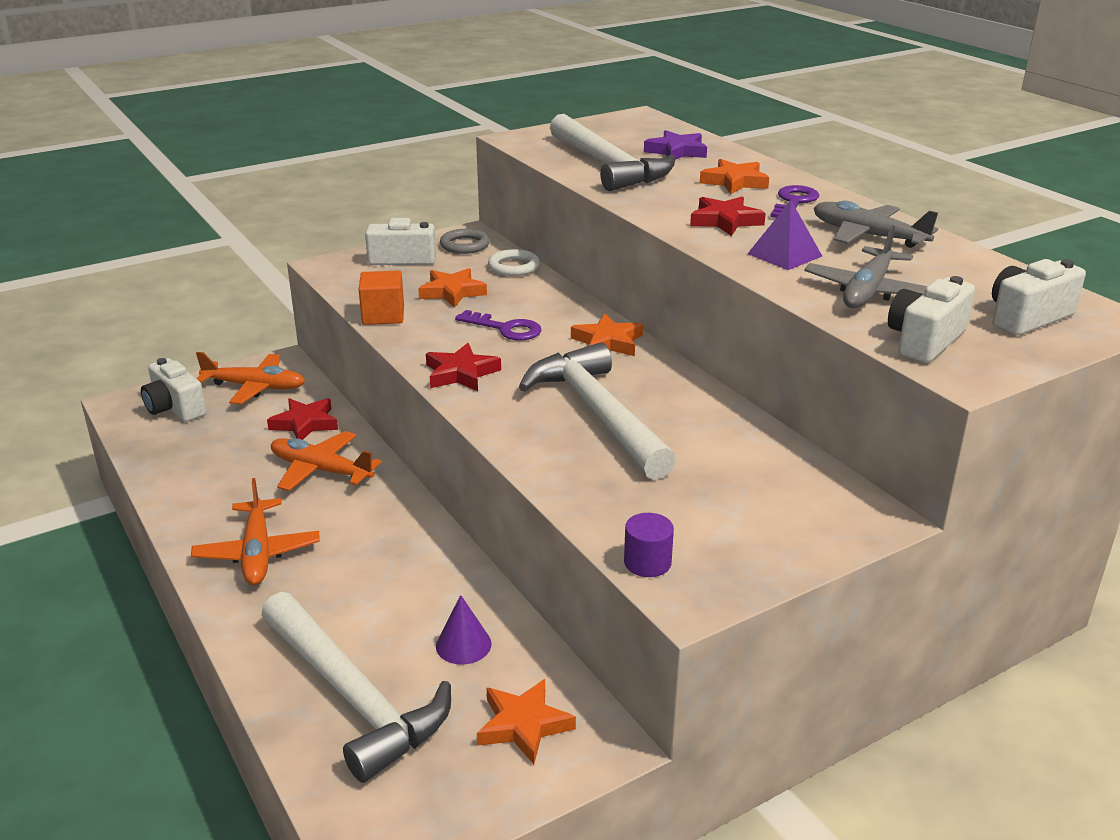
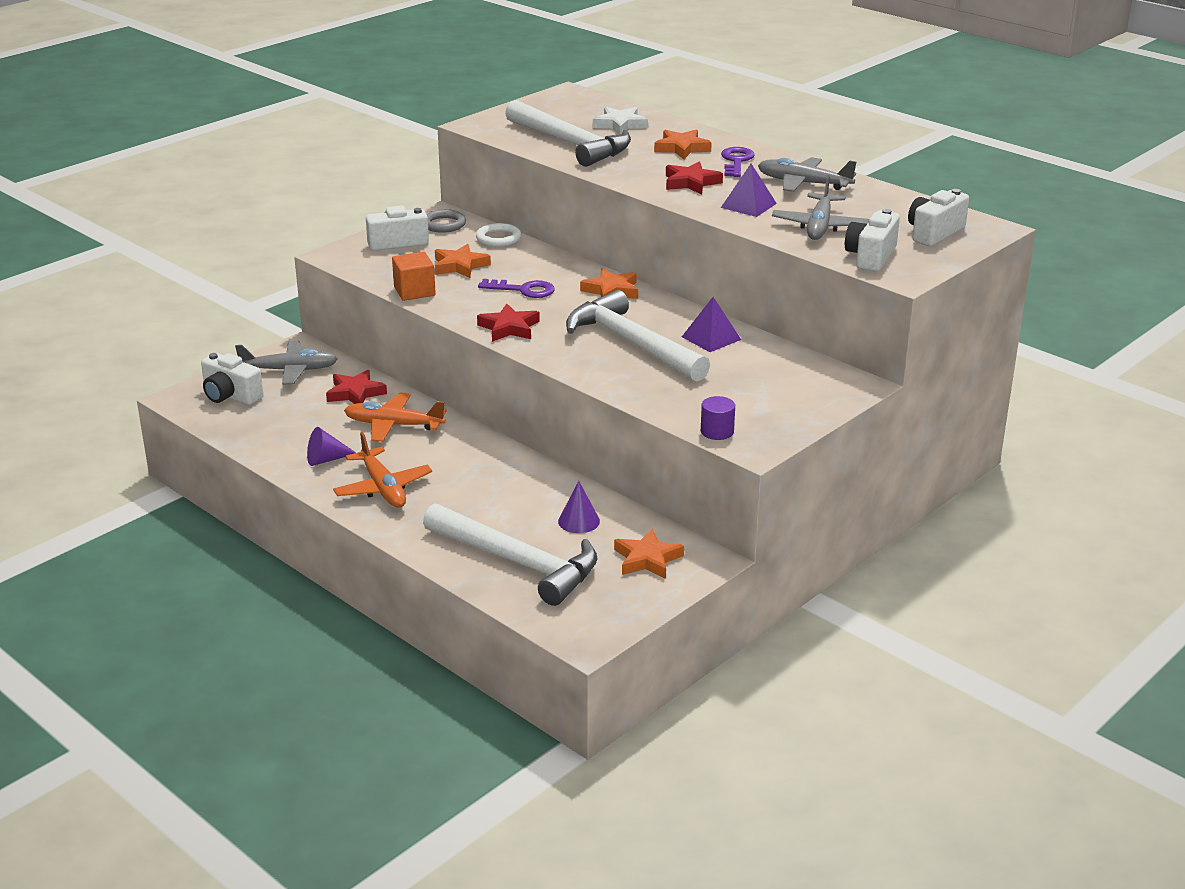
camera: 15 degrees left, 0 degrees up
(219, 503) = (326, 459): none -> purple cone
(254, 387) = (289, 370): orange plane -> grey plane
(677, 151) = (620, 125): purple star -> white star
(701, 420) = (711, 338): none -> purple pyramid

